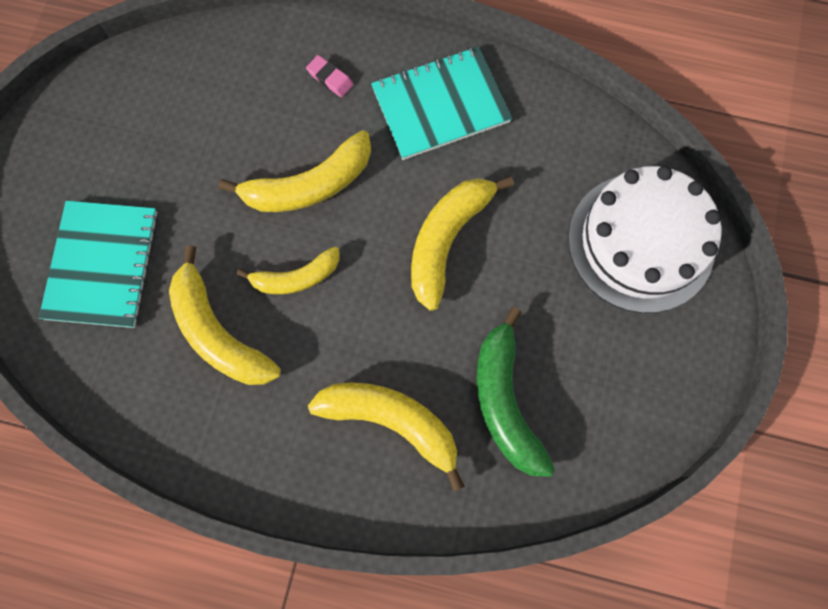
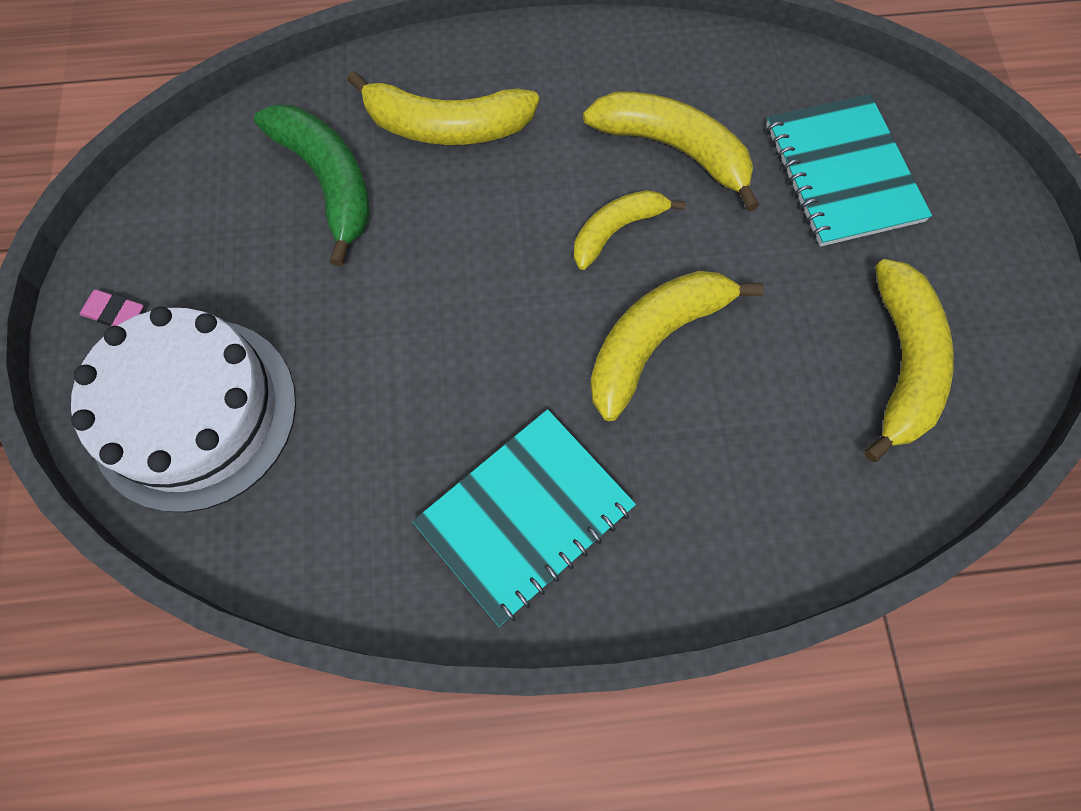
camera: 160 degrees right, 5 degrees down
(330, 78) = (699, 501): pink eraser -> pink eraser (114, 313)
(447, 240) = (451, 331): yellow banana -> yellow banana (901, 363)

